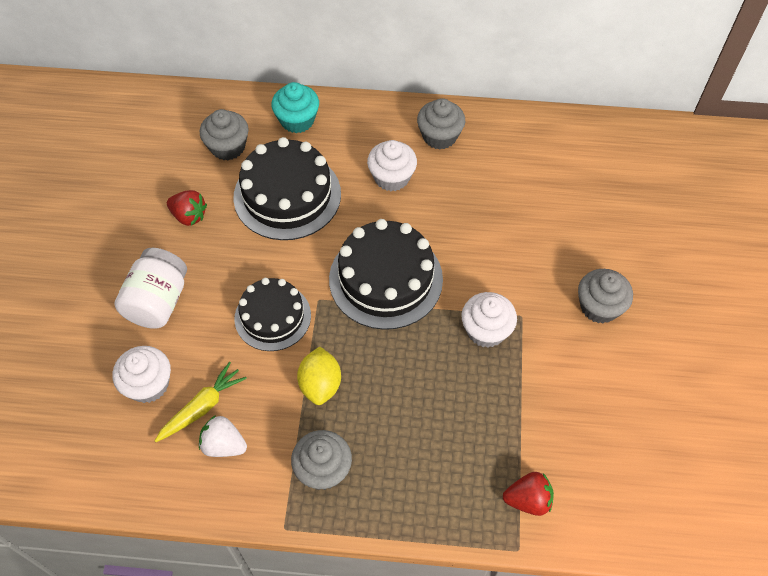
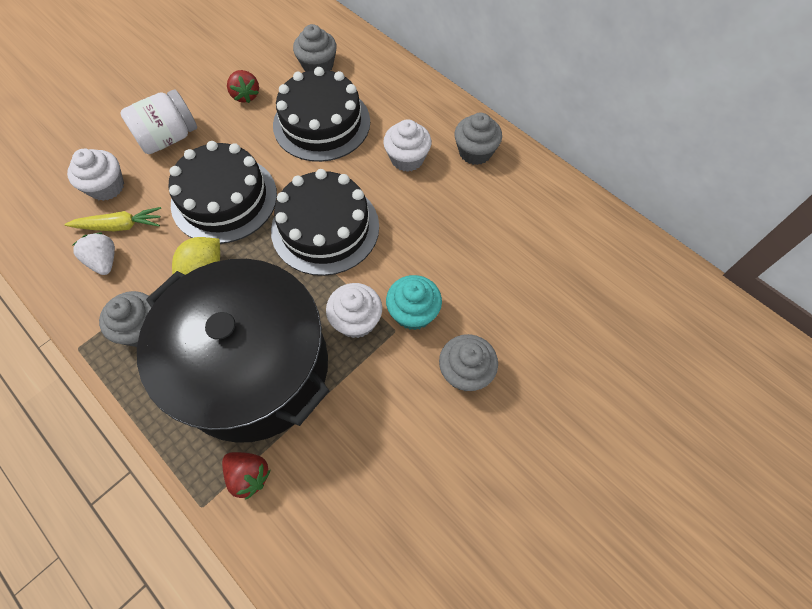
camera: 40 degrees right, 5 degrees up
(272, 317) = (224, 199): black cake -> black cake, size x1.53
(297, 120) = (383, 76): turquoise cupcake -> turquoise cupcake (413, 312)
(447, 425) = (253, 368): none -> black pot

